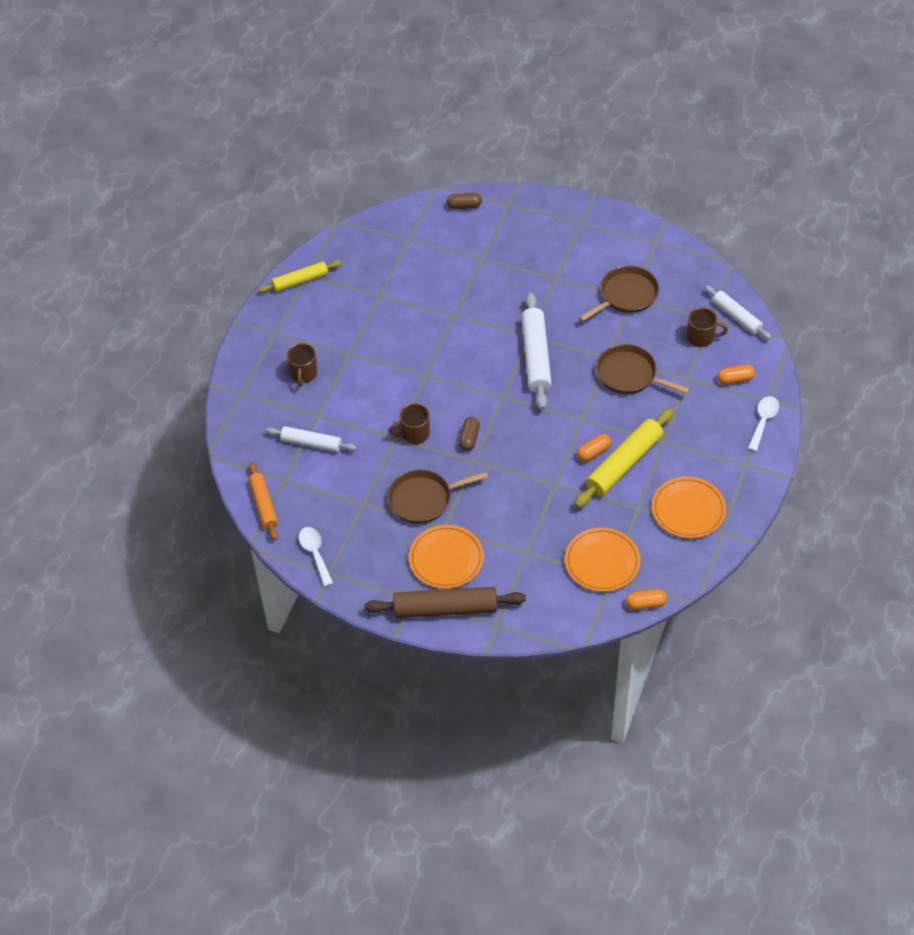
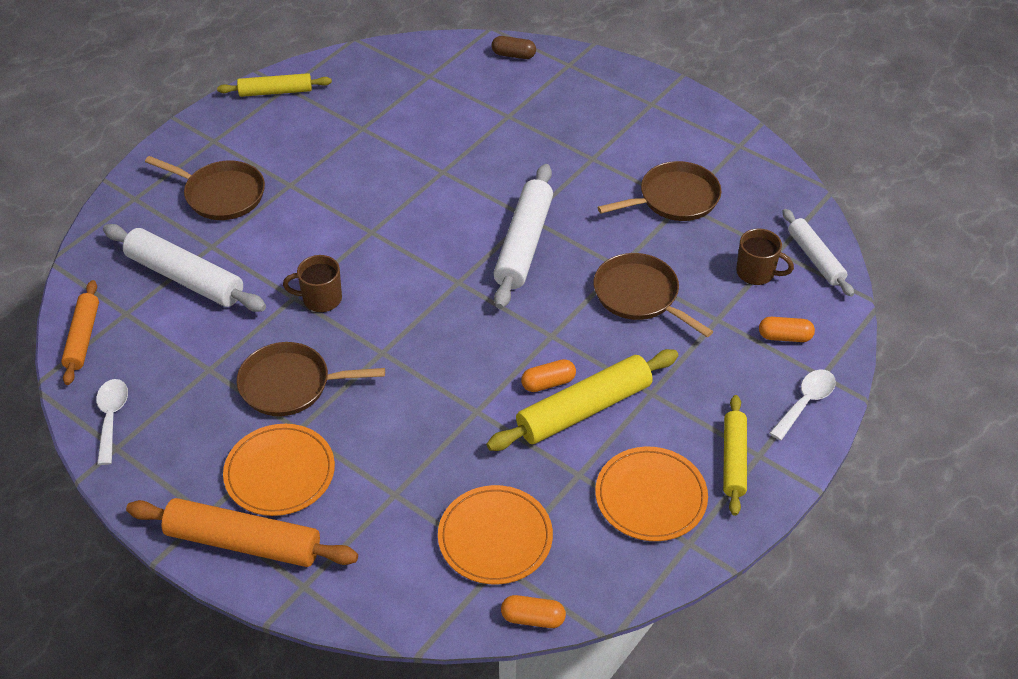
camera: 15 degrees right, 5 degrees down
(303, 374) = (221, 194): brown mug -> brown pan
(311, 443) = (185, 277): white rolling pin -> white rolling pin, size x1.60
(445, 608) = (243, 542): brown rolling pin -> orange rolling pin
(469, 438) = (389, 323): brown capsule -> none
(731, 471) = (733, 459): none -> yellow rolling pin

